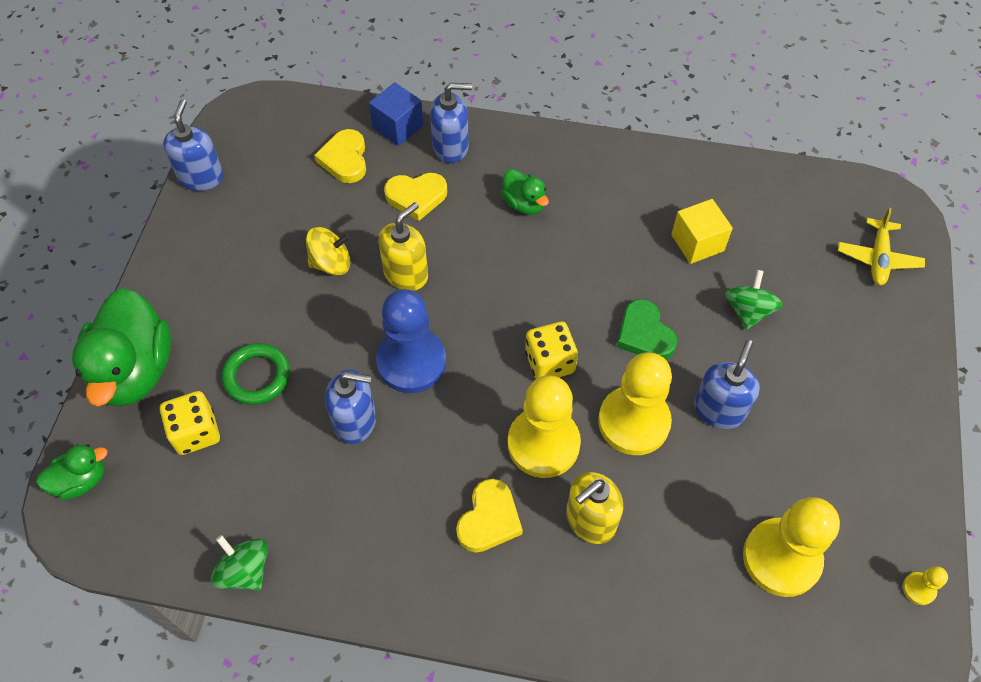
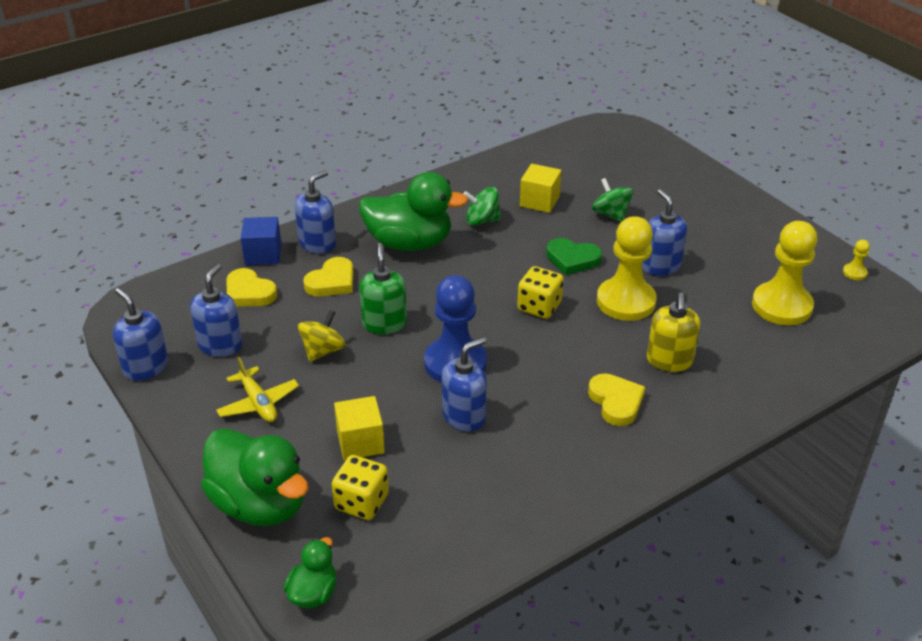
camera: 45 degrees left, 20 degrees down
(245, 570) = (508, 543): green spinning top -> green spinning top (482, 220)
(257, 376) = (360, 442): green ring -> yellow cube
(269, 197) = (220, 345): none -> blue soap dispenser
(406, 274) = (384, 323): yellow soap dispenser -> green soap dispenser
(524, 203) = (409, 243): green duck -> green duck, size x2.00
(543, 444) = (593, 346): yellow pawn -> none
(878, 258) = (640, 153): yellow plane -> yellow plane (258, 403)

